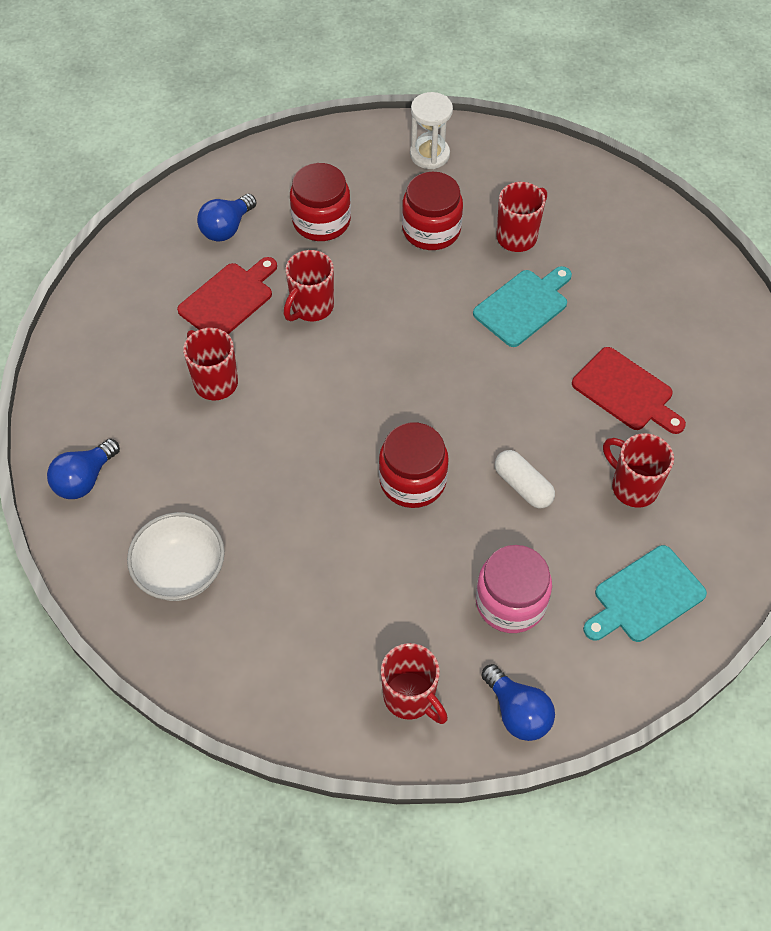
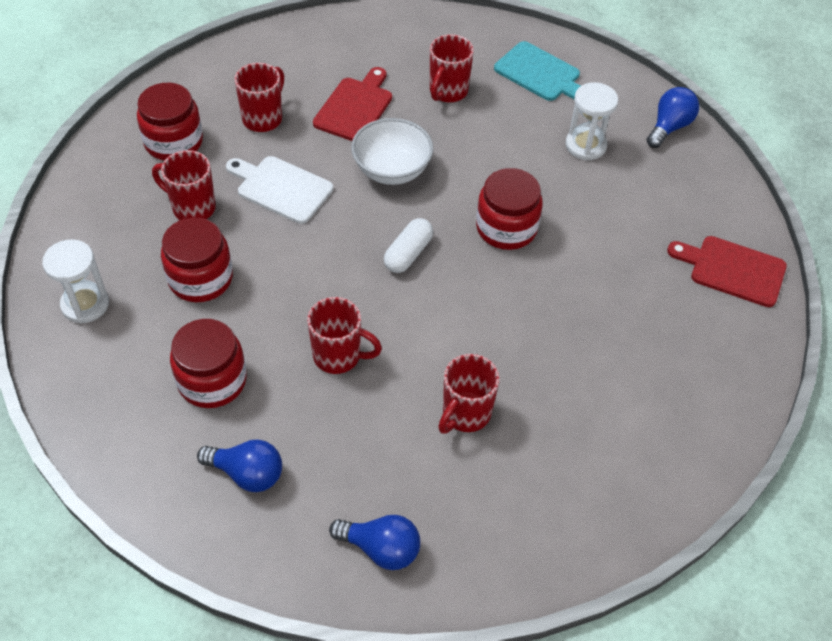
camera: 110 degrees left, 5 degrees down
(85, 479) = (630, 492): blue light bulb -> blue light bulb (381, 549)
(181, 571) = (680, 372): white bowl -> white bowl (392, 170)
(229, 299) = (352, 437): red cutting board -> red cutting board (732, 270)
(410, 697) = (695, 188): red mug -> red mug (263, 118)
(510, 602) = (585, 145): pink jar -> white hourglass
(523, 306) = (281, 188): turquoise cutting board -> white cutting board
(523, 486) = (477, 156): white capsule -> white capsule (408, 253)
(609, 235) = (173, 142): none -> red jar

